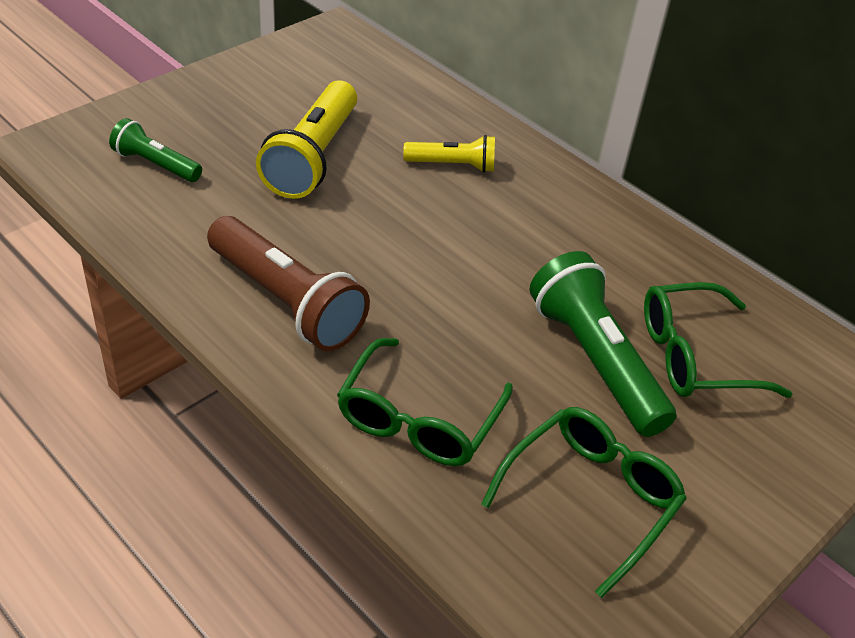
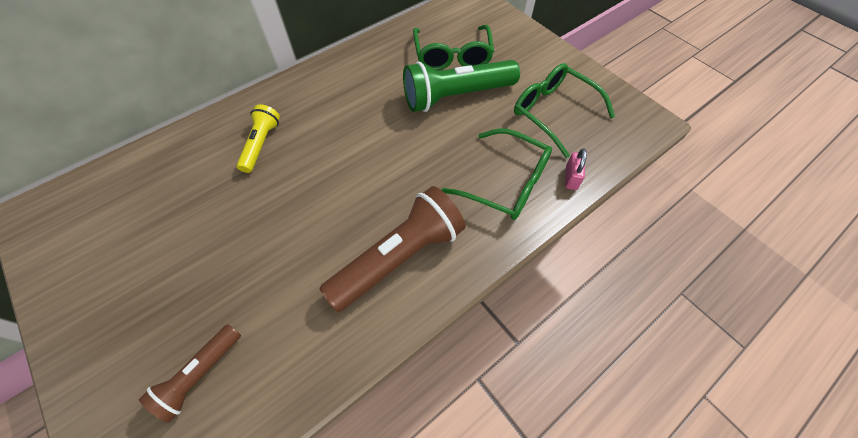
camera: 80 degrees left, 15 degrees up
(155, 164) = (200, 374): green flashlight -> brown flashlight
(312, 157) = (226, 237): yellow flashlight -> none
(440, 509) = (571, 178): none -> pink padlock

